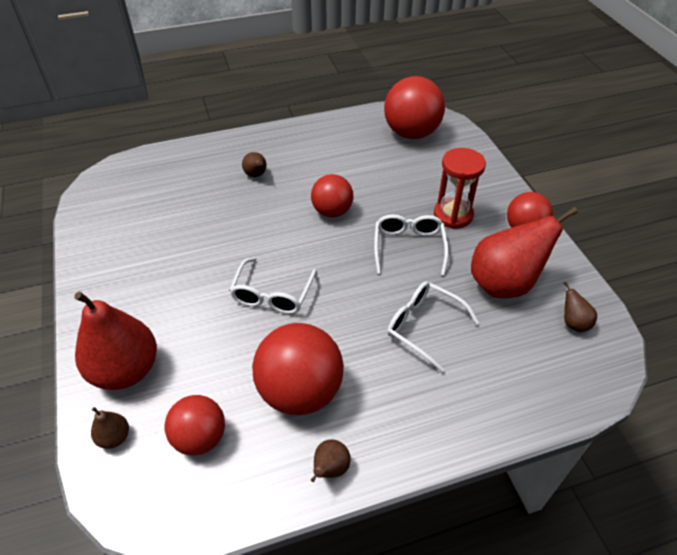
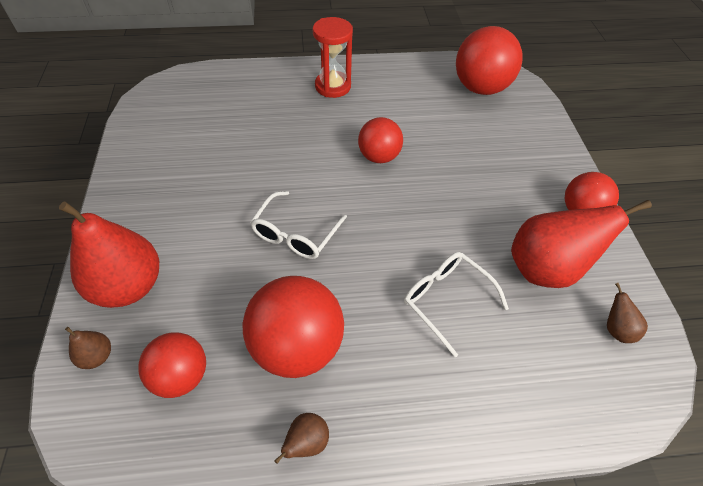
camera: 10 degrees right, 5 degrees up
(256, 175) = (312, 106): brown pear -> none
(409, 247) = (450, 208): white glasses -> none
(453, 215) = (505, 182): red hourglass -> red hourglass (333, 86)

